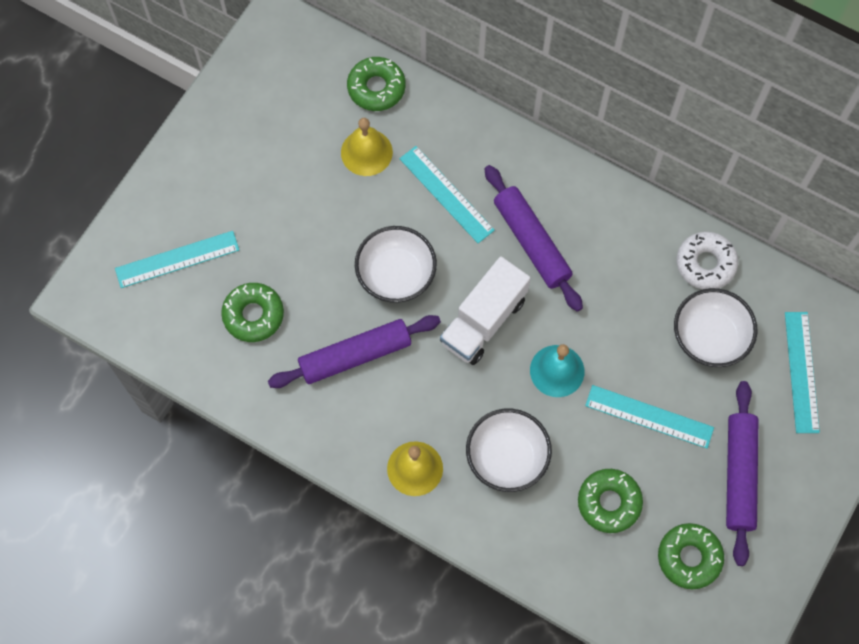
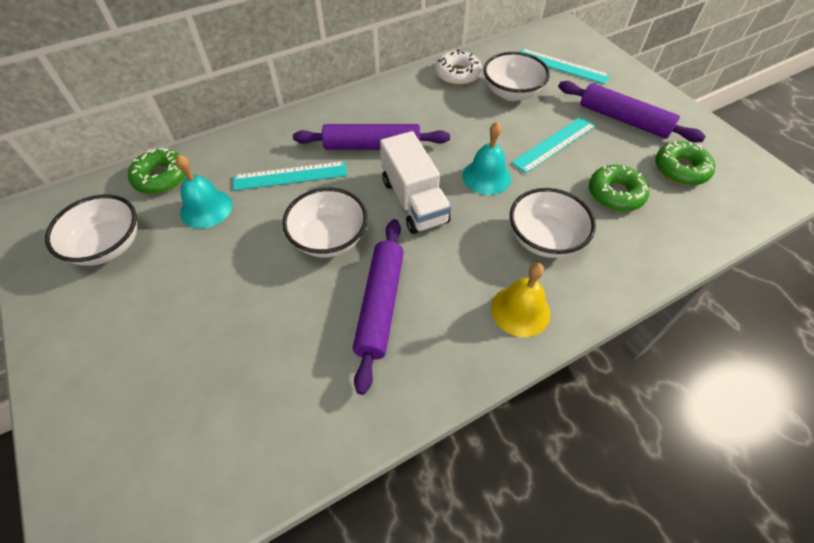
camera: 60 degrees left, 15 degrees down
(177, 259) = (151, 420): turquoise ruler -> none
(253, 315) = (274, 374): green donut -> none
(285, 109) = (108, 246): none -> white bowl
(366, 152) = (206, 208): yellow bell -> turquoise bell

